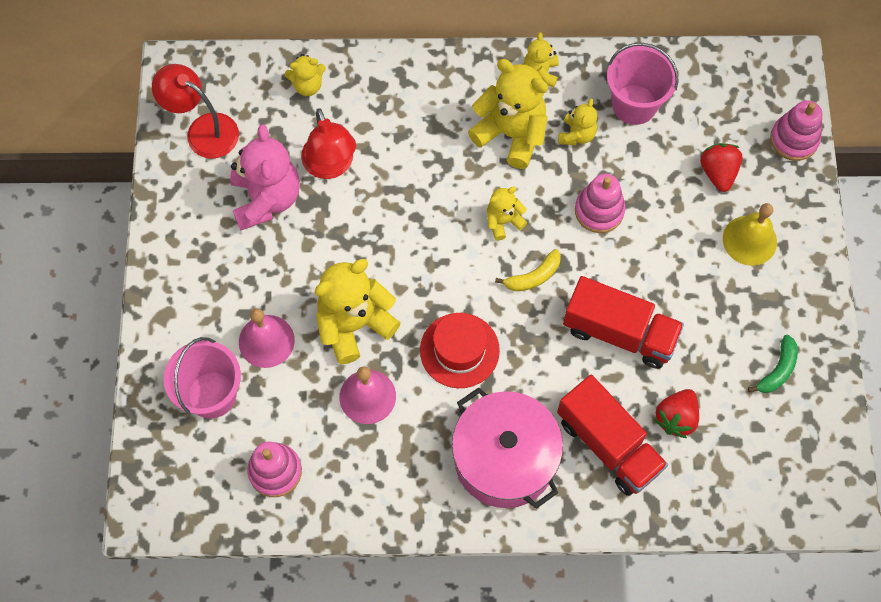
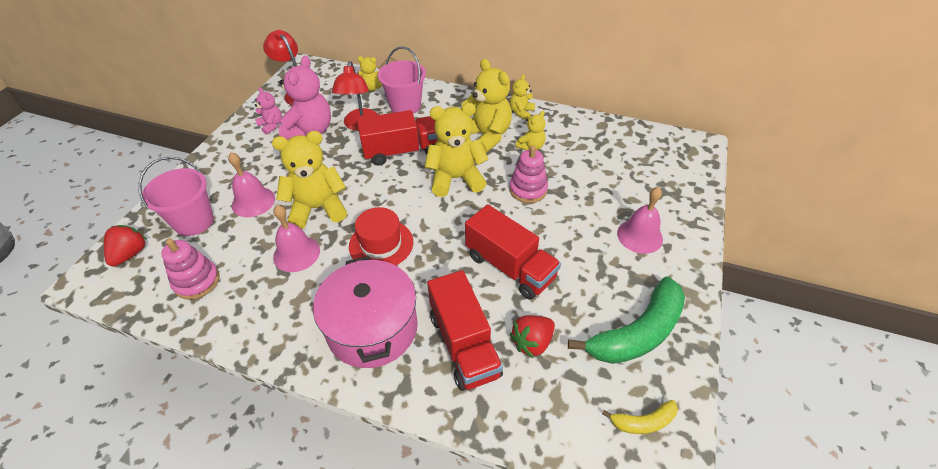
camera: 20 degrees right, 20 degrees down
(205, 206) = (271, 125): none -> pink teddy bear
(412, 197) = (402, 151): none -> red truck
(503, 221) = (456, 179): yellow teddy bear -> yellow teddy bear, size x1.91
(533, 276) = (460, 215): yellow banana -> yellow banana (643, 422)
(634, 104) = (578, 141): pink bucket -> pink bucket (405, 106)
(718, 173) = (627, 190): red strawberry -> red strawberry (130, 254)
(749, 240) = (639, 236): yellow bell -> pink bell
(777, 370) = (637, 333): green banana -> green banana, size x2.08
(794, 139) = (693, 185): pink stacking toy -> none

